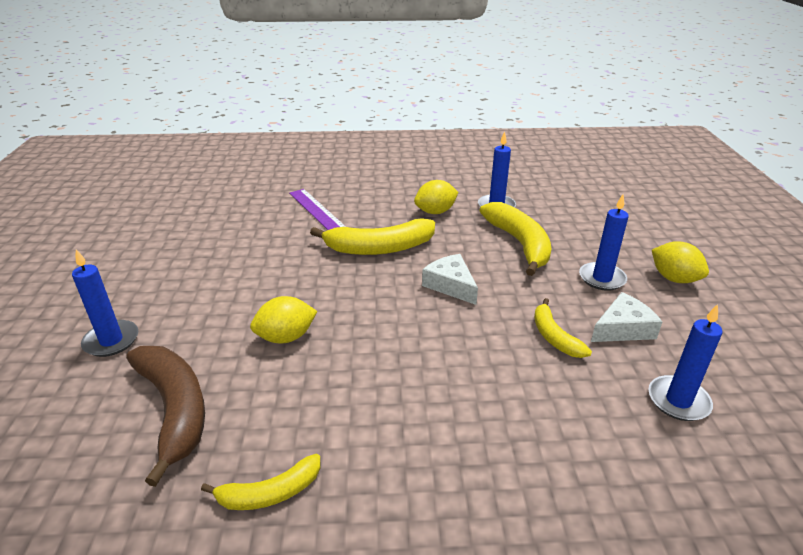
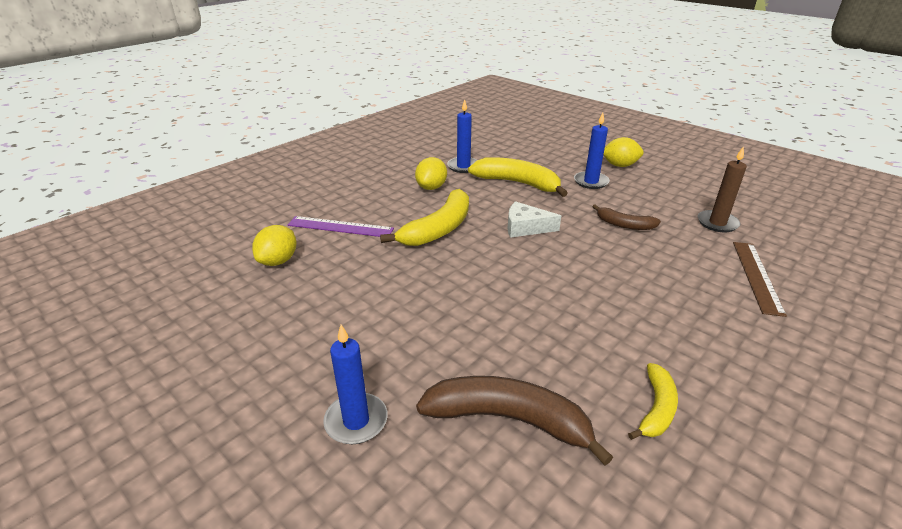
camera: 45 degrees left, 0 degrees up
(286, 337) = (489, 321): yellow lemon -> yellow lemon (278, 261)
(554, 337) = (624, 225): yellow banana -> brown banana
(608, 481) = (757, 276): none -> brown ruler
(623, 328) = (643, 202): white cheese -> none
(678, 401) = (717, 223): blue candle -> brown candle

